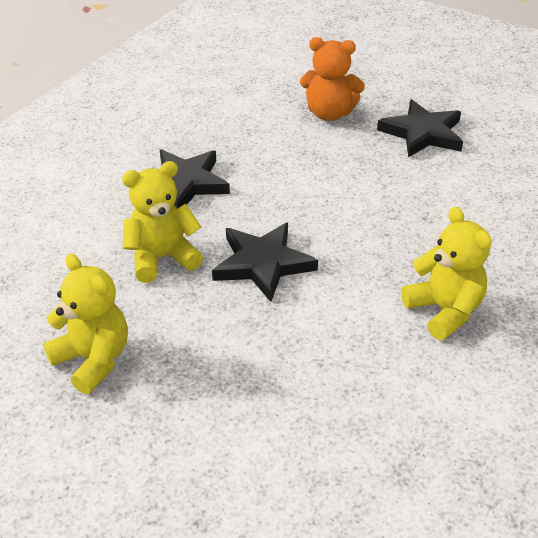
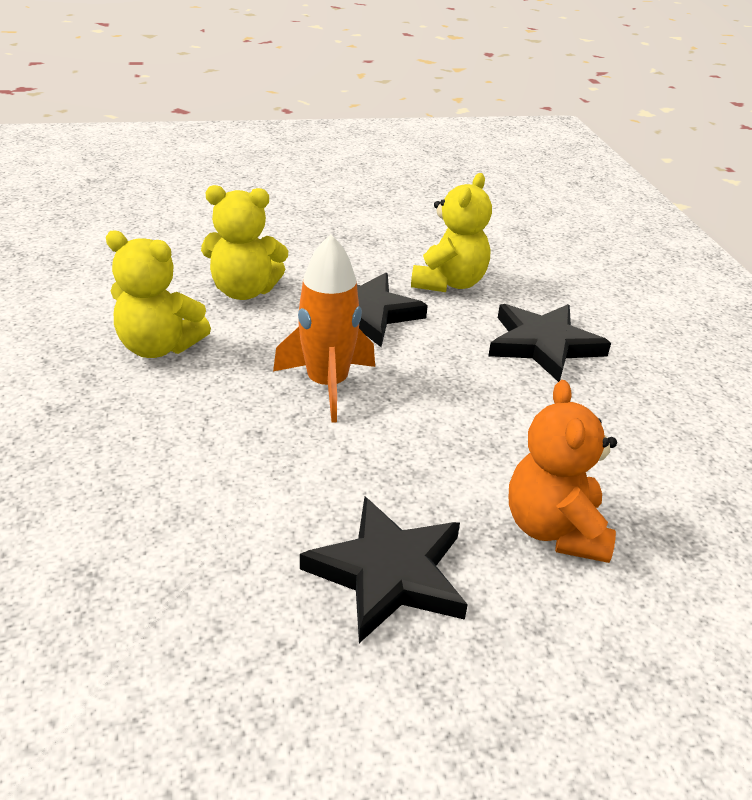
camera: 135 degrees right, 5 degrees down
(93, 360) = (389, 220): yellow teddy bear -> yellow teddy bear (244, 291)
(329, 113) = (554, 529): orange teddy bear -> orange teddy bear turned 60 degrees counterclockwise
(354, 225) = (327, 385): none -> orange rocket

